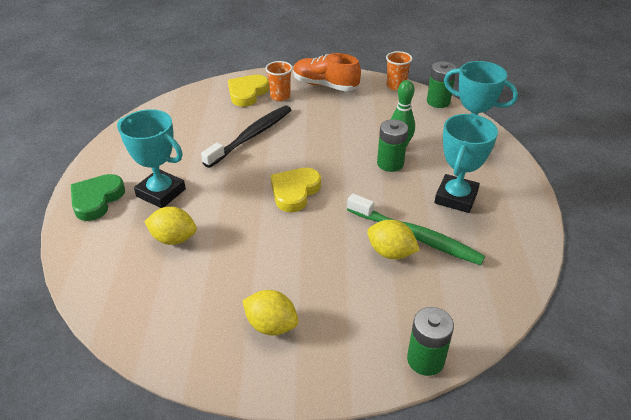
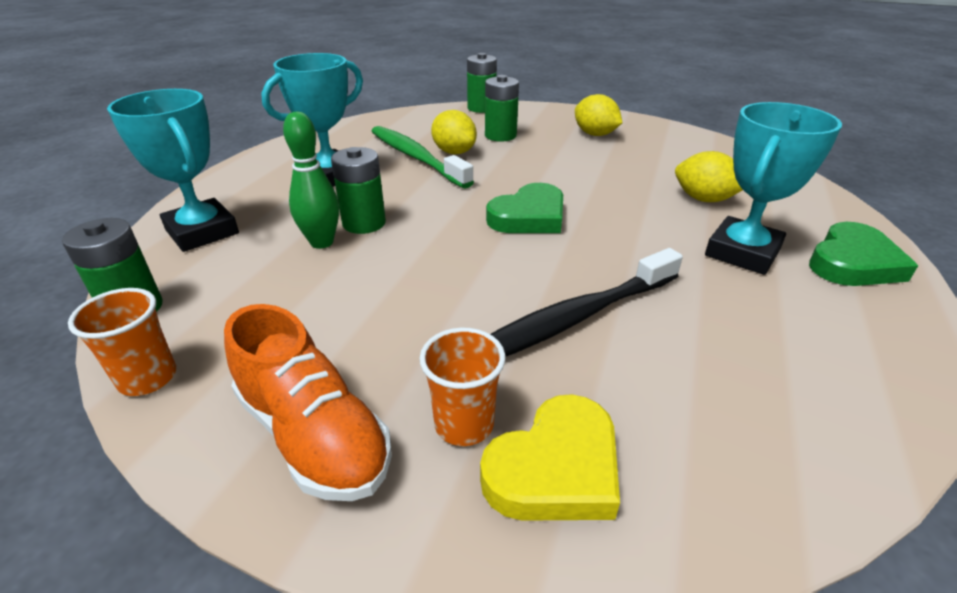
camera: 160 degrees left, 5 degrees down
(161, 193) = (742, 252): turquoise trophy -> turquoise trophy turned 75 degrees clockwise
(294, 192) = (529, 216): yellow heart -> green heart
(366, 295) = (500, 135): none -> green battery

